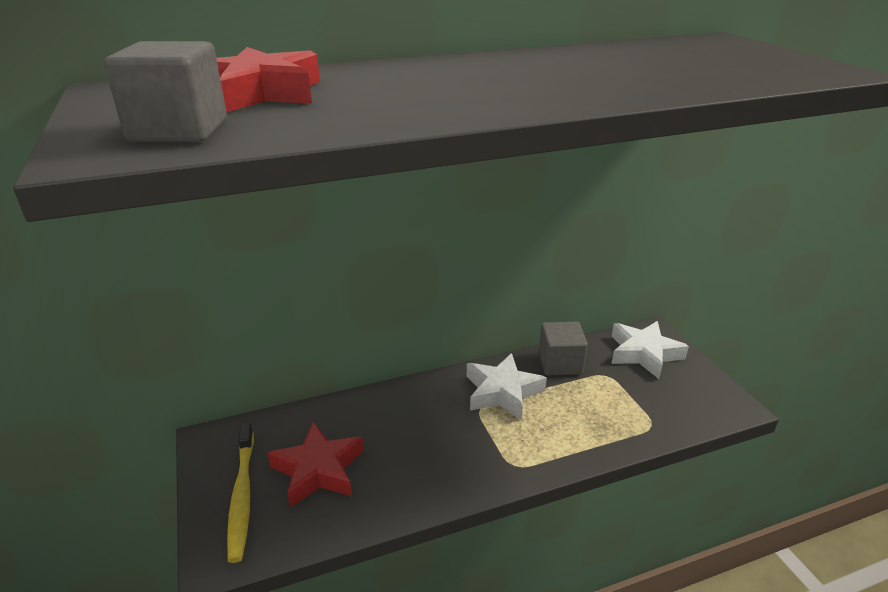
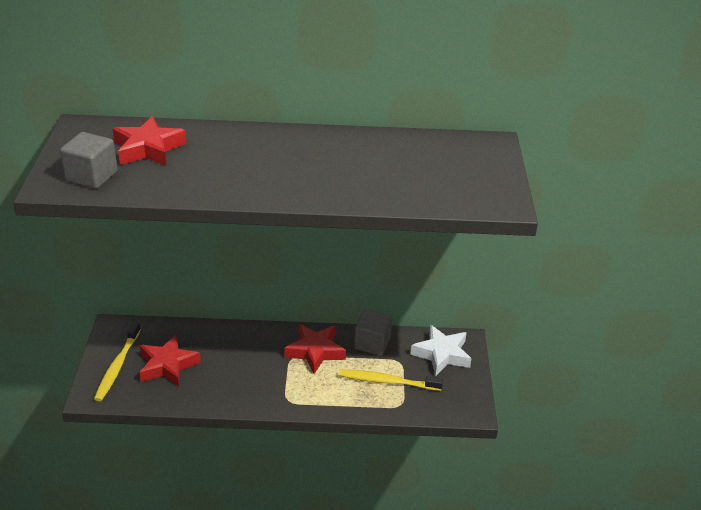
camera: 20 degrees right, 5 degrees up
(502, 392) = (315, 351): white star -> red star
(613, 402) = (387, 381): none -> yellow toothbrush

